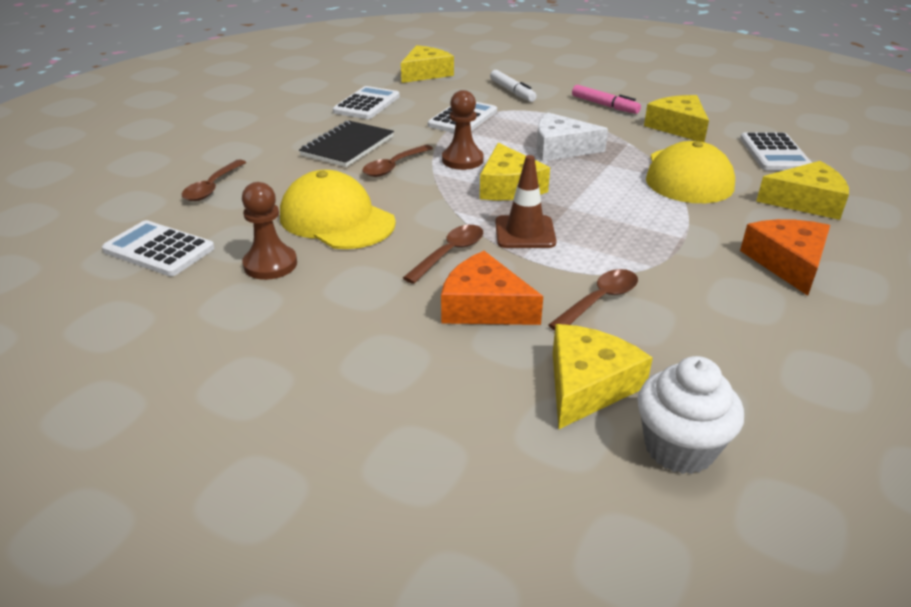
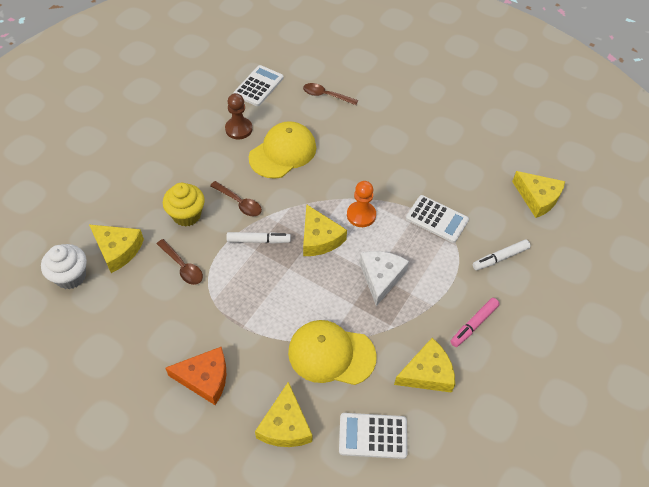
camera: 90 degrees right, 20 degrees up
(348, 146) = (383, 153): black notebook -> none
(367, 104) = (461, 160): white calculator -> none
(394, 166) = (351, 177): brown spoon -> none
(462, 160) = (361, 215): brown pawn -> orange pawn
(484, 306) = (186, 215): orange cheese -> yellow cupcake
(509, 187) = (319, 238): yellow cheese -> yellow cheese turned 105 degrees counterclockwise
(525, 232) = (258, 240): brown traffic cone -> white marker

